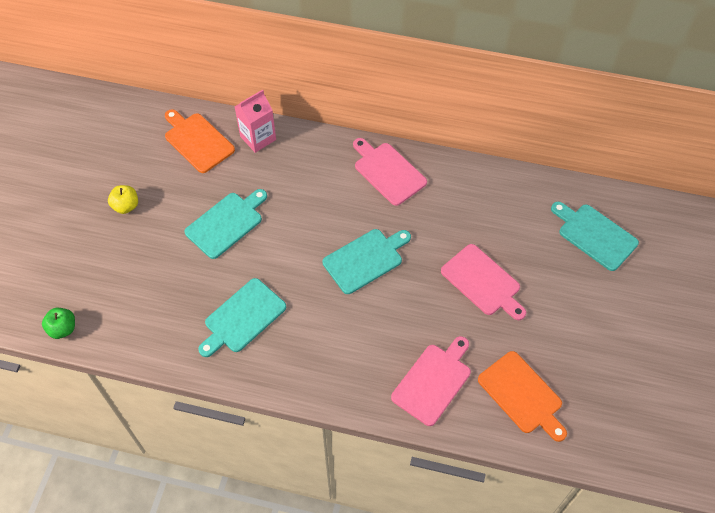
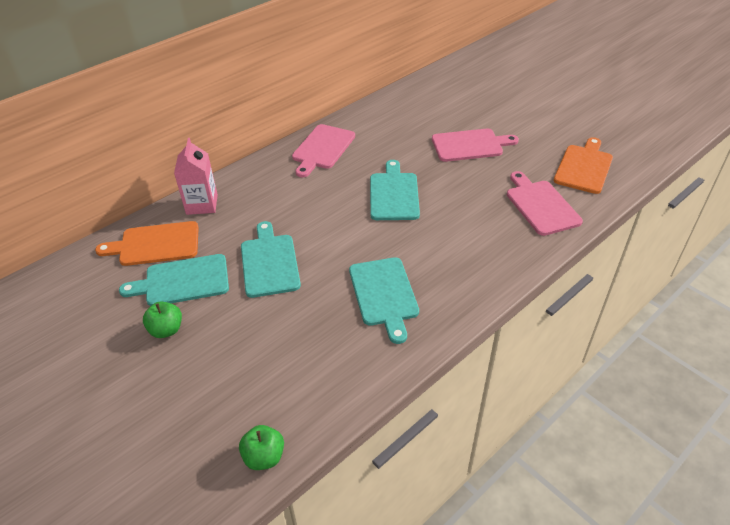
camera: 55 degrees left, 15 degrees down
(126, 206) = (166, 330): yellow apple -> green apple
(388, 172) = (322, 149): pink cutting board -> pink cutting board turned 60 degrees counterclockwise
(522, 395) = (584, 167): orange cutting board -> orange cutting board turned 60 degrees counterclockwise
(595, 235) = (475, 85): turquoise cutting board -> turquoise cutting board (183, 281)

